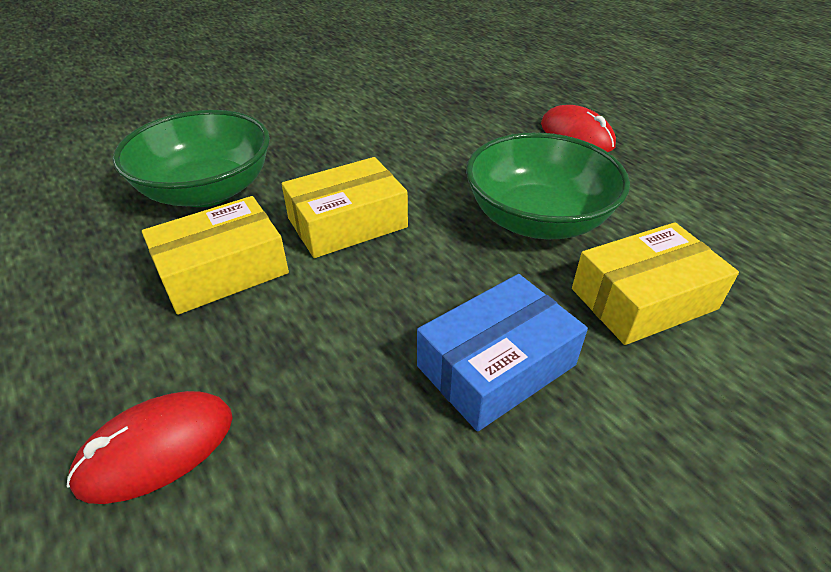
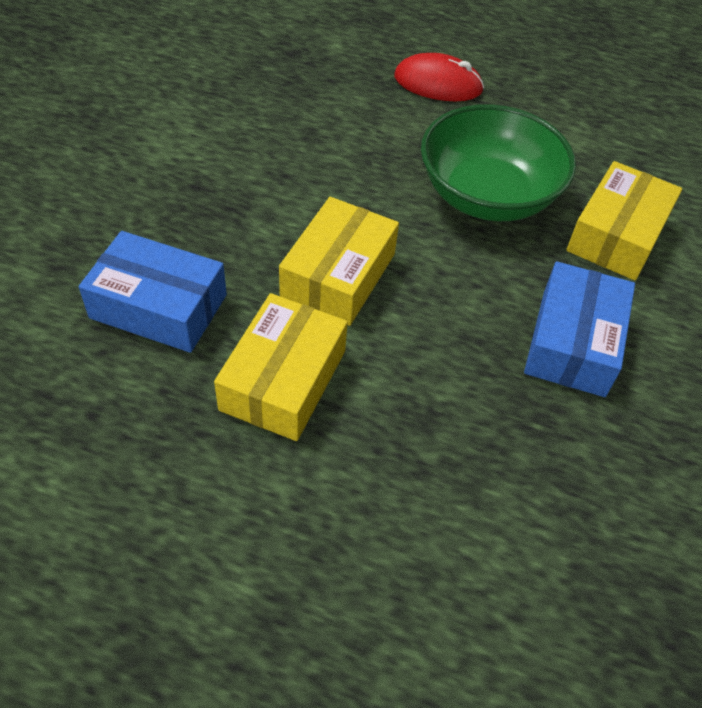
camera: 40 degrees left, 10 degrees up
(156, 449) = (416, 545): red mouse -> none
(207, 190) = (158, 306): green bowl -> blue box

